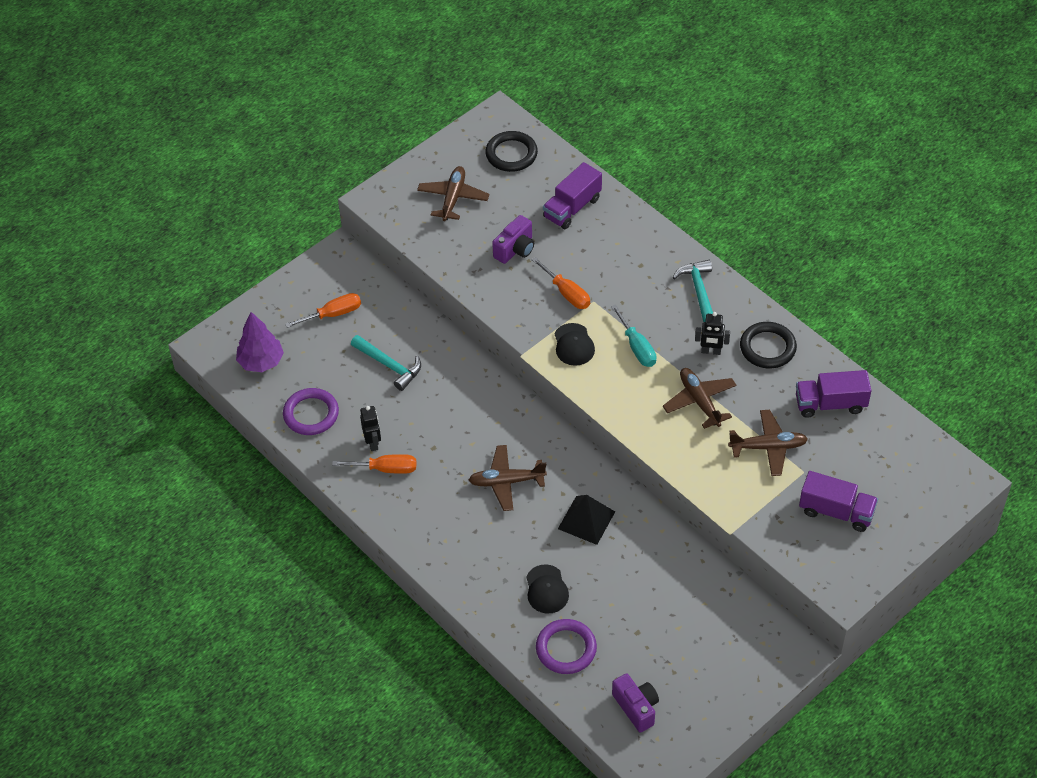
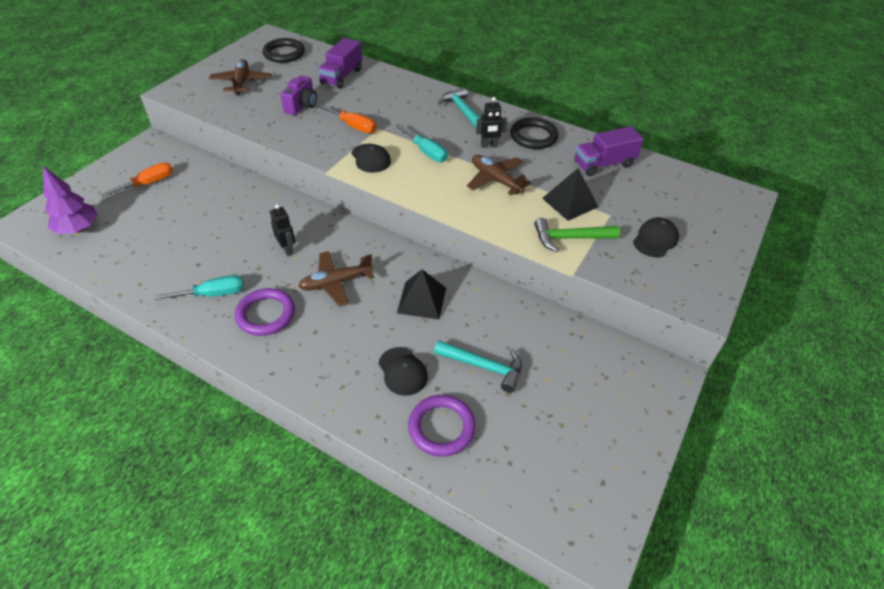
camera: 20 degrees left, 5 degrees down
(311, 414) = (131, 262): purple ring -> purple ring (266, 314)
(373, 443) = (197, 274): black robot -> black robot (287, 249)
(386, 469) = (213, 294): orange screwdriver -> turquoise screwdriver
(389, 365) = (206, 212): turquoise hammer -> turquoise hammer (484, 366)
(636, 707) = (539, 474): purple camera -> none
(747, 491) = (570, 238): none -> green hammer
(768, 447) = (570, 202): brown plane -> black pyramid
(836, 511) = (655, 239): purple truck -> black cap

